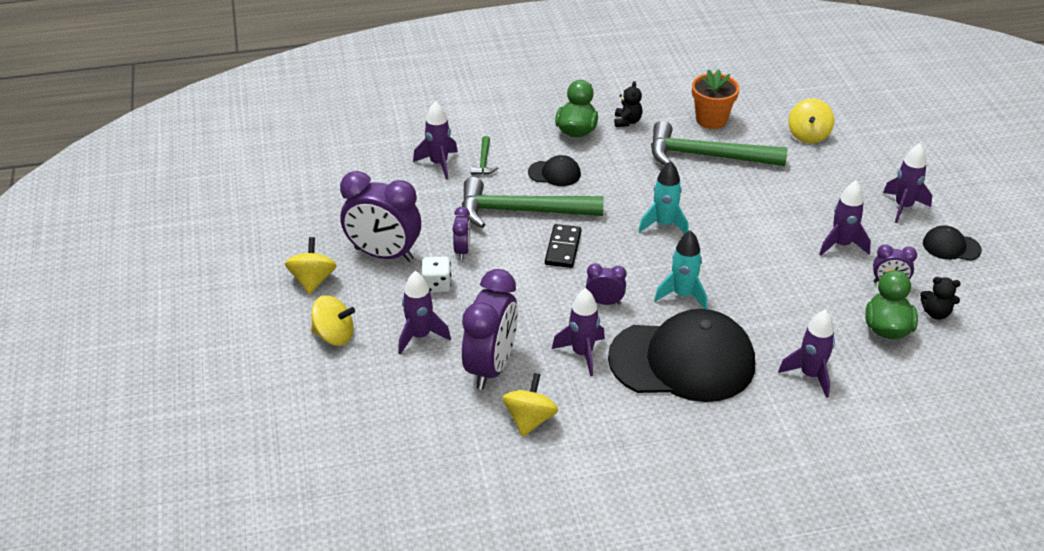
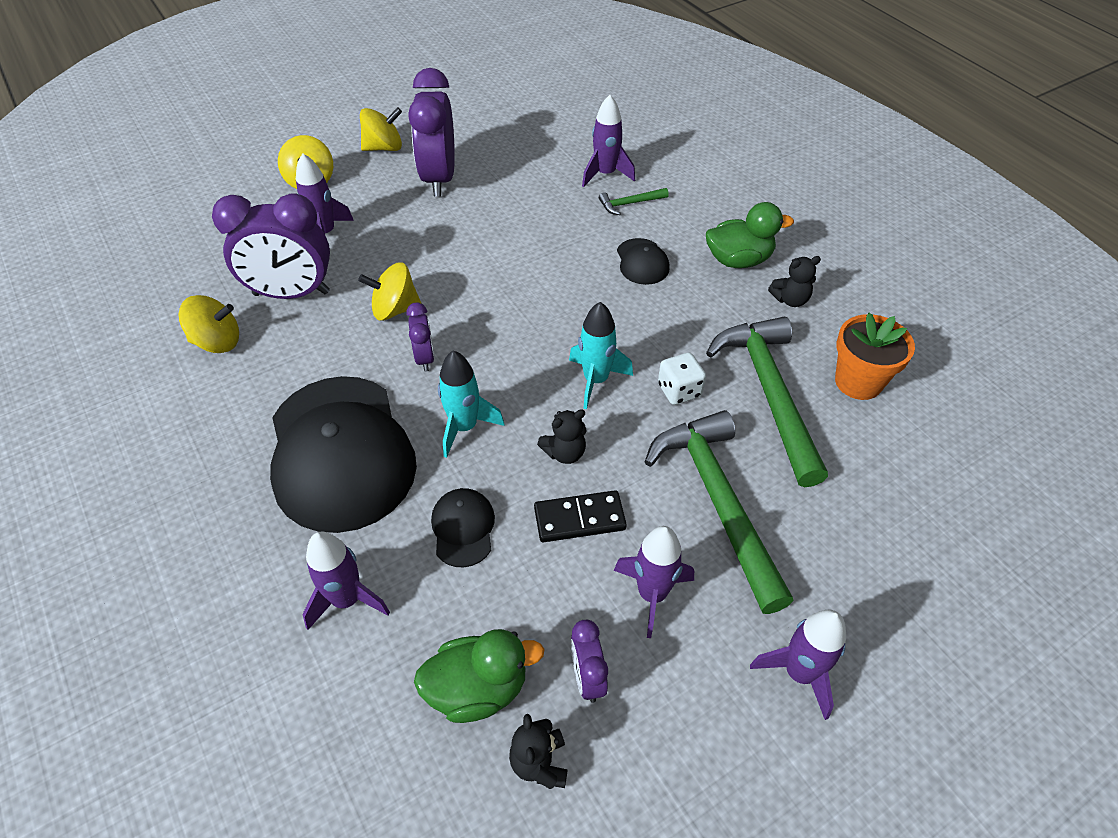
camera: 70 degrees right, 10 degrees up
(437, 285) = (406, 224): white dice -> white dice (679, 391)
(462, 251) = (468, 227): purple clock -> none
(521, 211) = (557, 253): green hammer -> green hammer (718, 501)
(563, 248) = (507, 301): black domino -> black domino (579, 518)
(582, 353) = (330, 359): purple rocket -> none
(723, 254) = (564, 452): none -> black teddy bear
(808, 135) = (905, 505): yellow spinning top -> yellow spinning top (395, 309)
(951, 246) = (729, 769): black cap -> black cap (463, 528)

